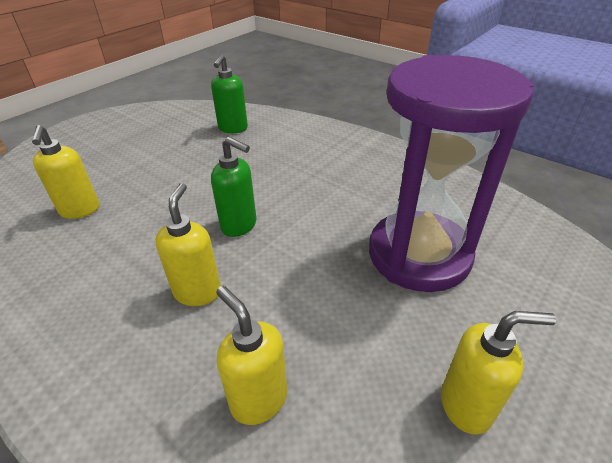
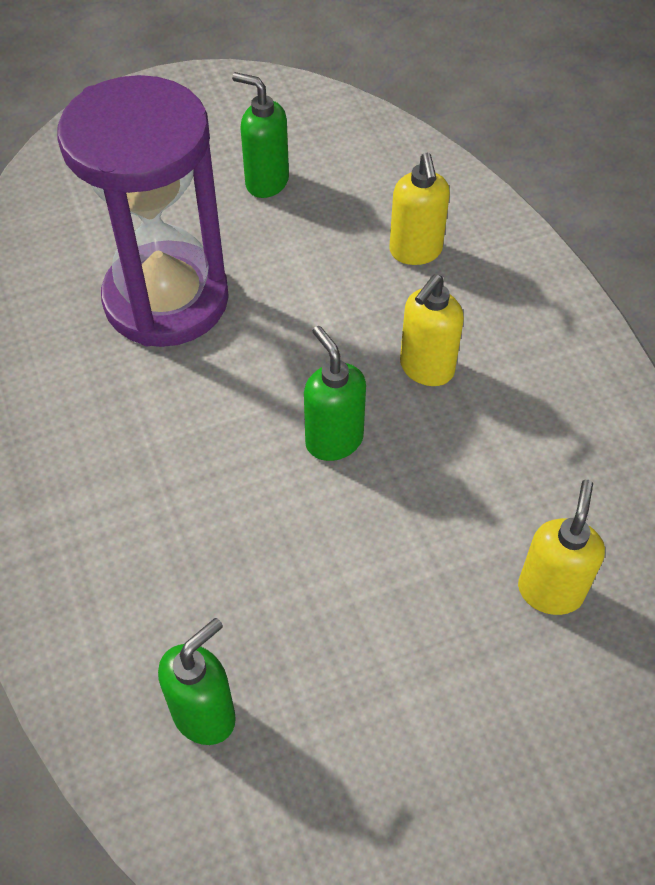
camera: 150 degrees left, 15 degrees up
(466, 405) = (266, 182): yellow soap dispenser -> green soap dispenser

